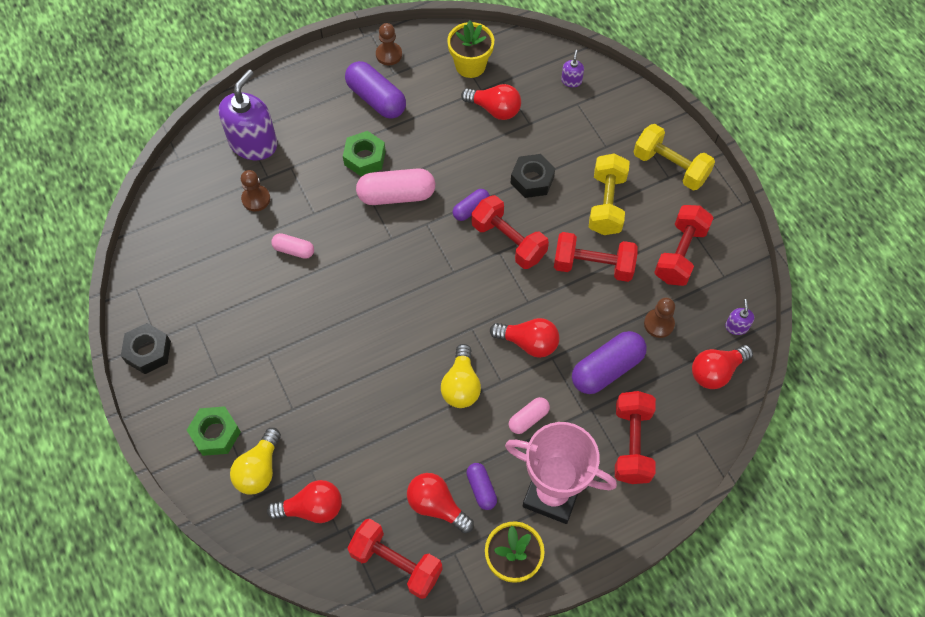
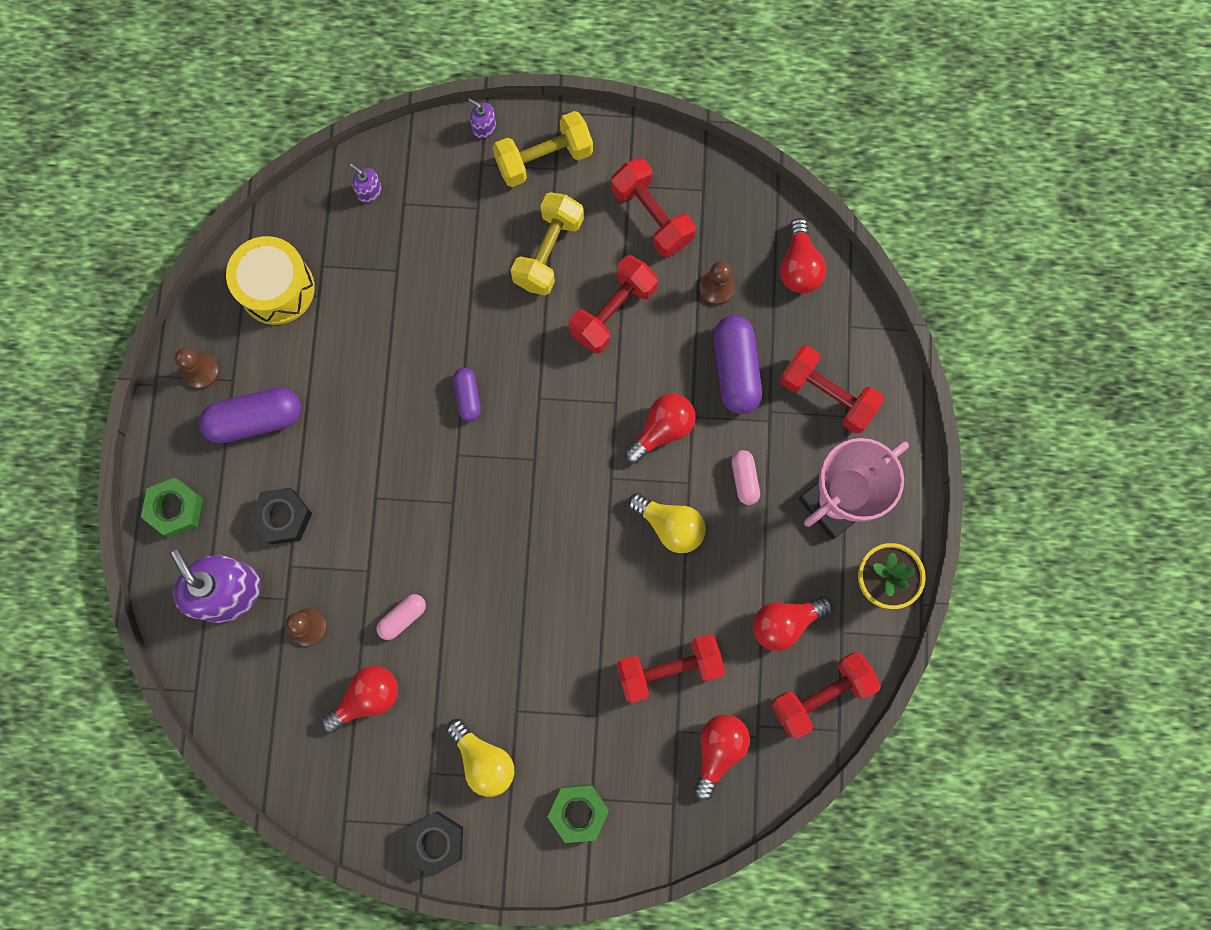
camera: 60 degrees left, 15 degrees up
(259, 469) = (645, 785): yellow light bulb -> yellow light bulb (483, 760)
(364, 158) = (329, 476): green nut -> green nut (175, 509)
(396, 195) = (400, 467): pink capsule -> none
(470, 65) = (277, 288): yellow flower pot -> yellow drum
(481, 489) = (791, 569): purple capsule -> none
(494, 109) = (354, 297): red light bulb -> red light bulb (367, 698)
(508, 241) = (531, 380): red dumbbell -> red dumbbell (668, 669)
(532, 180) = (471, 311): black nut -> black nut (283, 517)
(606, 204) = (548, 252): yellow dumbbell -> yellow dumbbell turned 75 degrees clockwise
(736, 326) = (763, 215): purple soap dispenser -> purple soap dispenser (484, 127)

